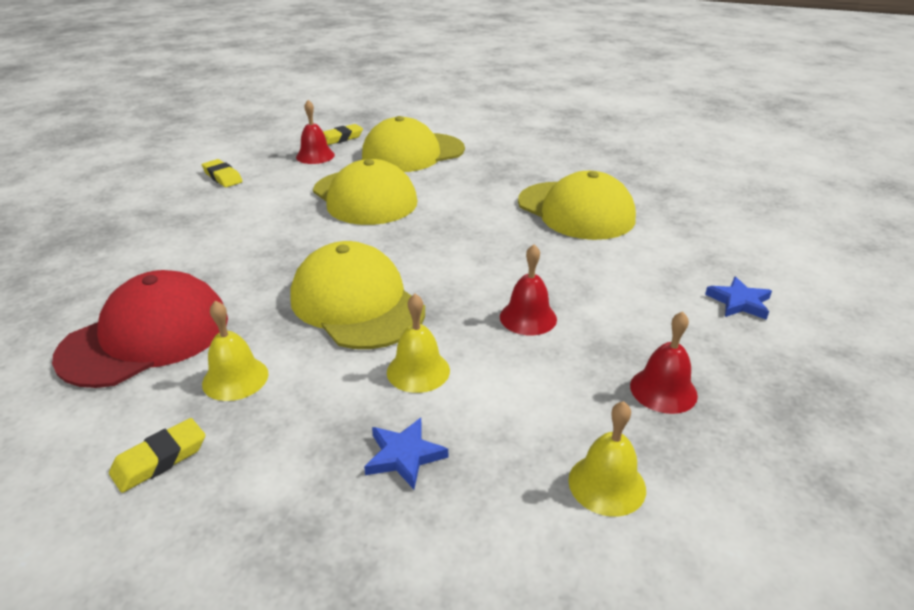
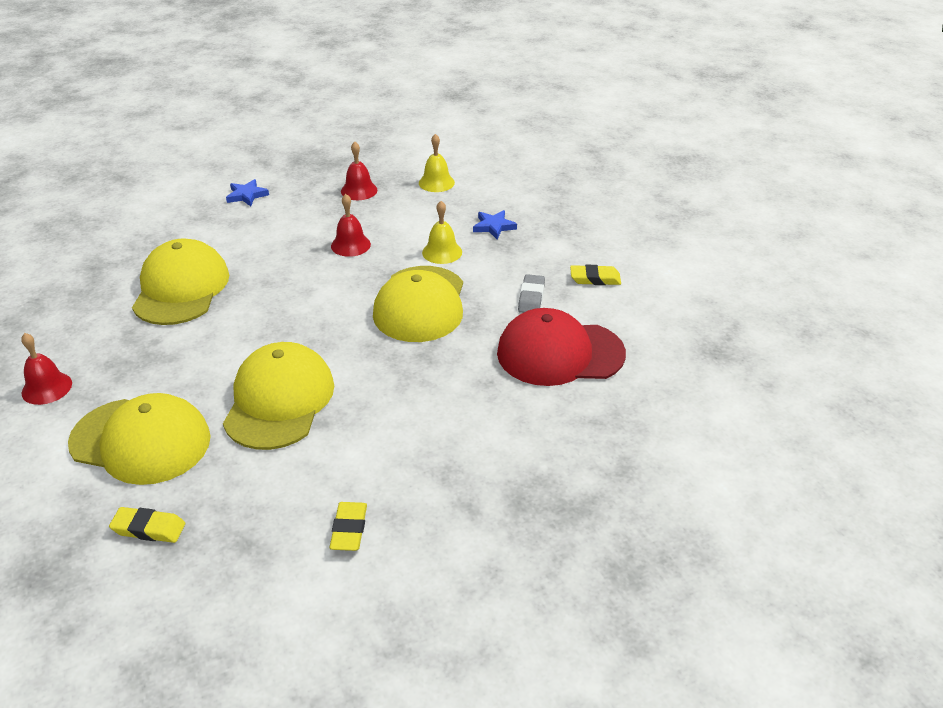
camera: 135 degrees left, 5 degrees up
(235, 378) = (531, 298): yellow bell -> grey eraser
(315, 156) = (222, 506): red bell -> red bell (47, 388)

